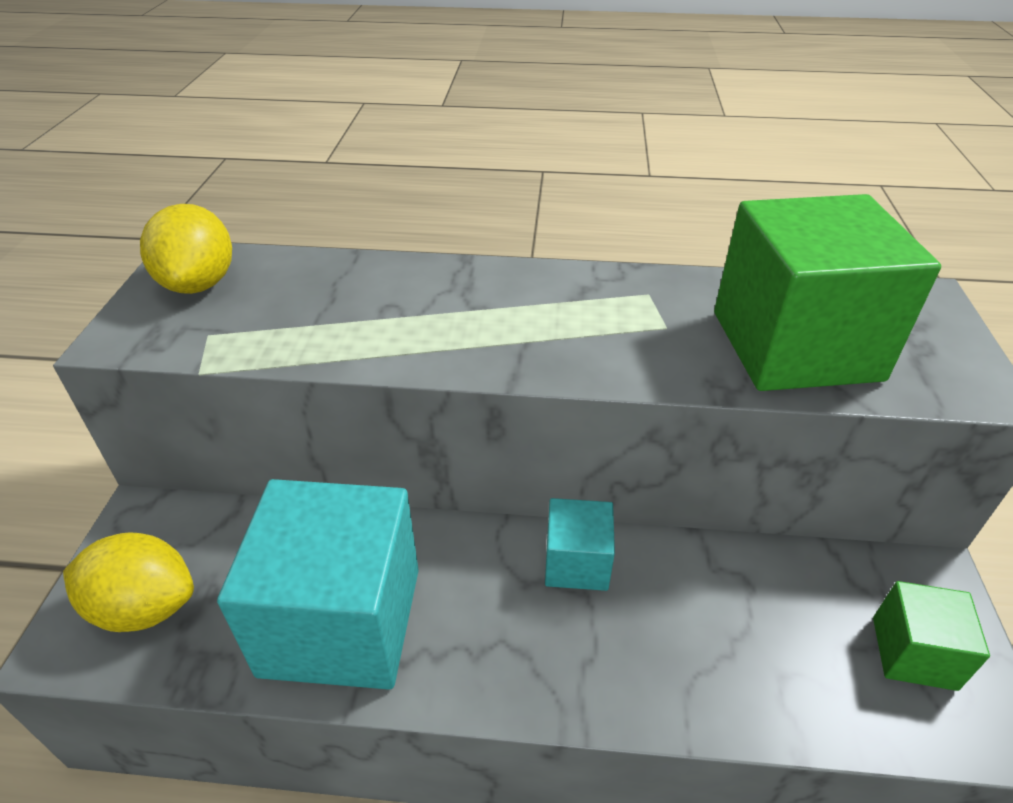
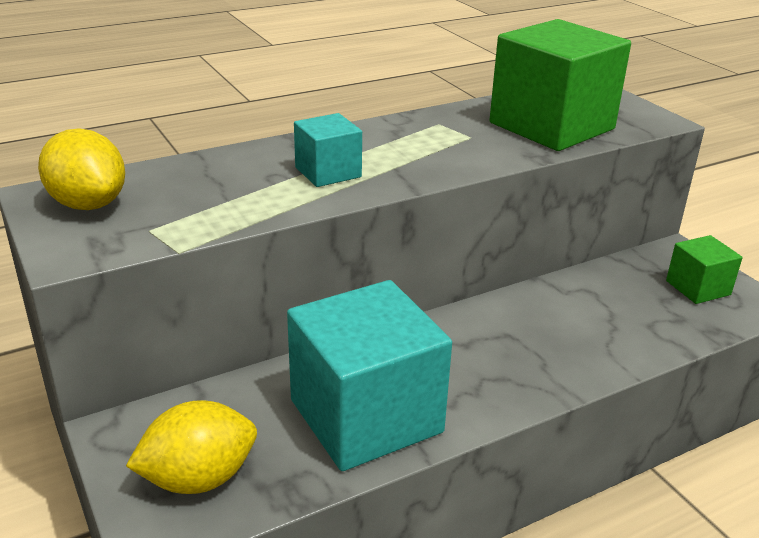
camera: 35 degrees left, 10 degrees down
(576, 562) = (485, 321): turquoise cube -> turquoise cube (328, 172)

